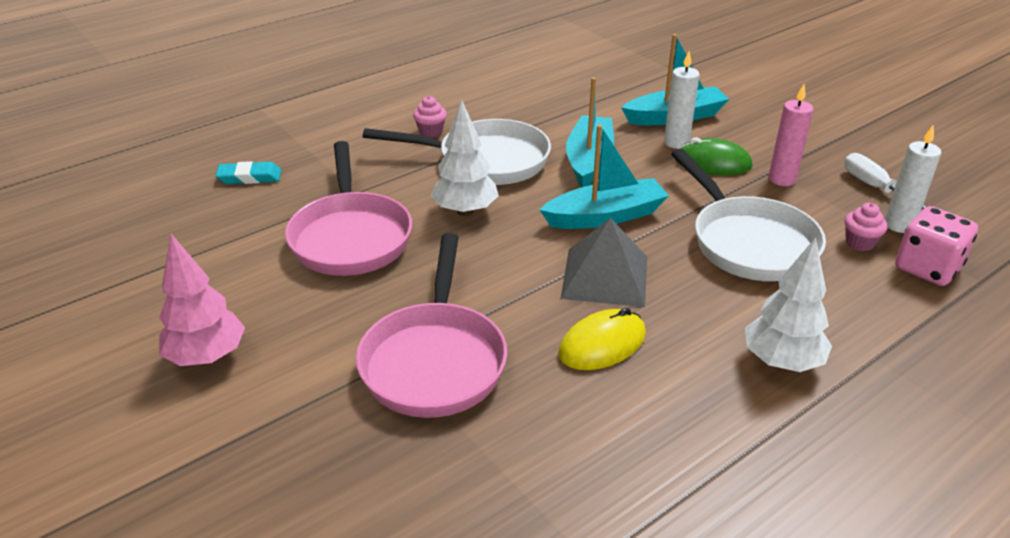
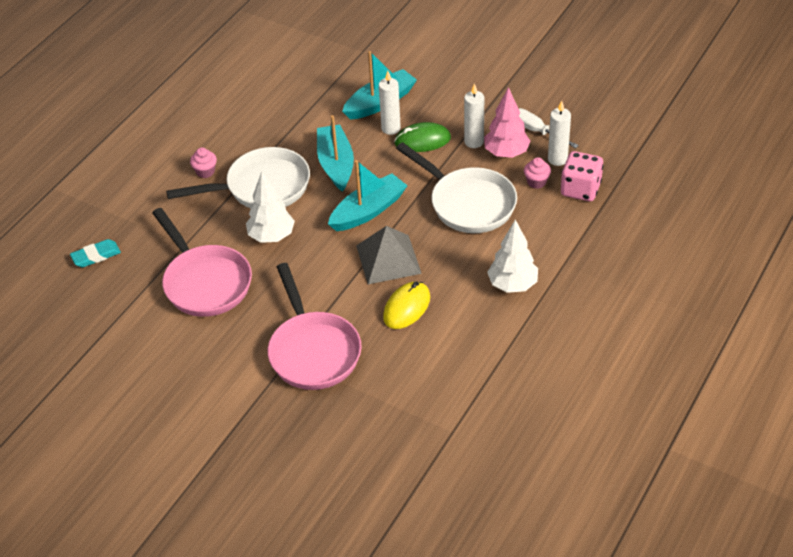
camera: 20 degrees left, 10 degrees up
(207, 357) = (172, 396): pink tree -> pink tree (506, 153)
(782, 179) = (474, 142): pink candle -> white candle

